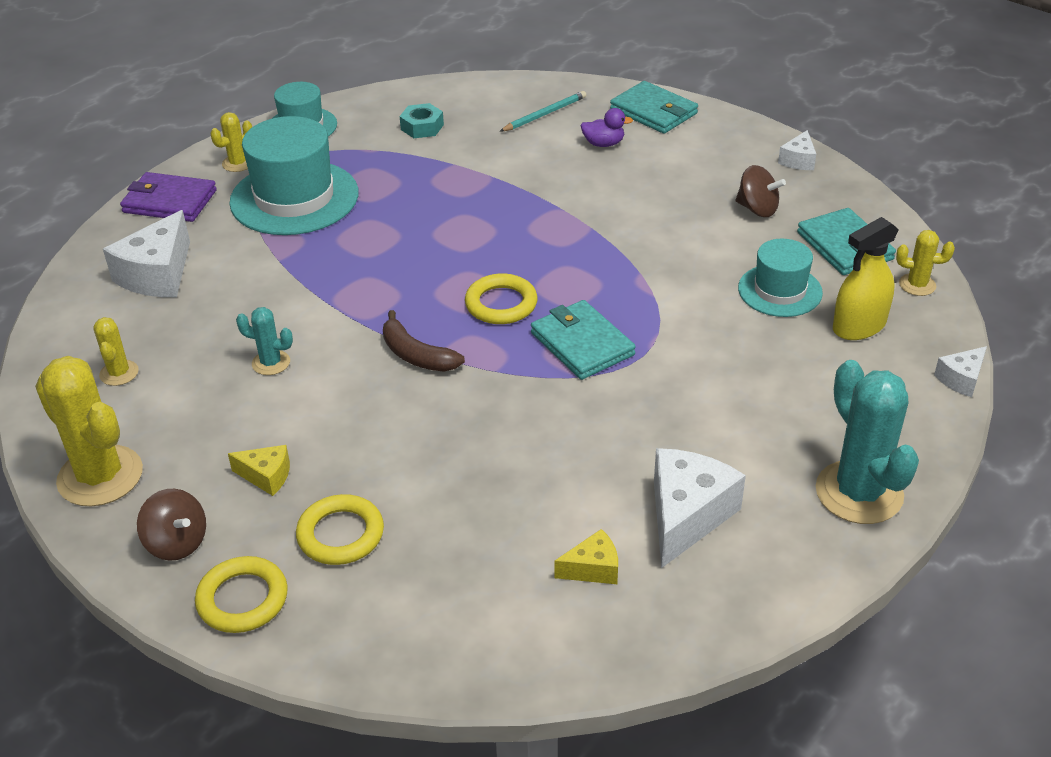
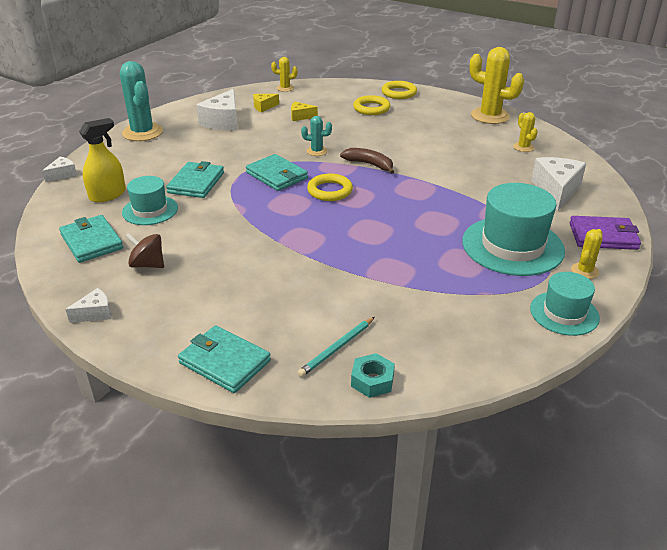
camera: 170 degrees right, 5 degrees down
(177, 543) = (437, 102): brown spinning top -> none
(266, 476) = (415, 120): yellow cheese -> yellow cheese (300, 116)
(271, 363) = (447, 156): turquoise cactus -> turquoise cactus (317, 151)
(422, 127) = (451, 322): turquoise nut -> turquoise nut (372, 380)
(603, 144) = (274, 317): purple duck -> none
(718, 339) = (196, 183): none -> turquoise wallet
(798, 160) = (95, 313): white cheese -> white cheese turned 45 degrees clockwise
(917, 285) = (55, 220): yellow cactus -> yellow cactus (285, 88)

